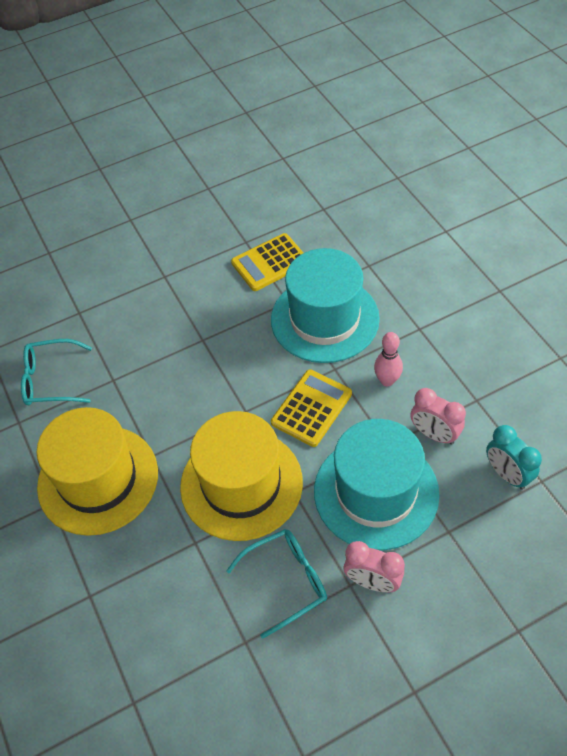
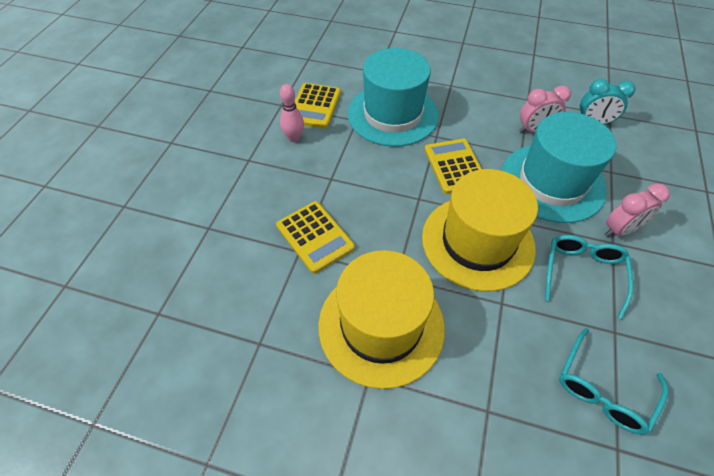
camera: 50 degrees left, 0 degrees up
(51, 380) = (247, 290): turquoise glasses -> turquoise glasses (603, 389)
(135, 378) = (315, 237): none -> yellow calculator
(387, 380) = (473, 122): pink bowling pin -> pink bowling pin (294, 138)

